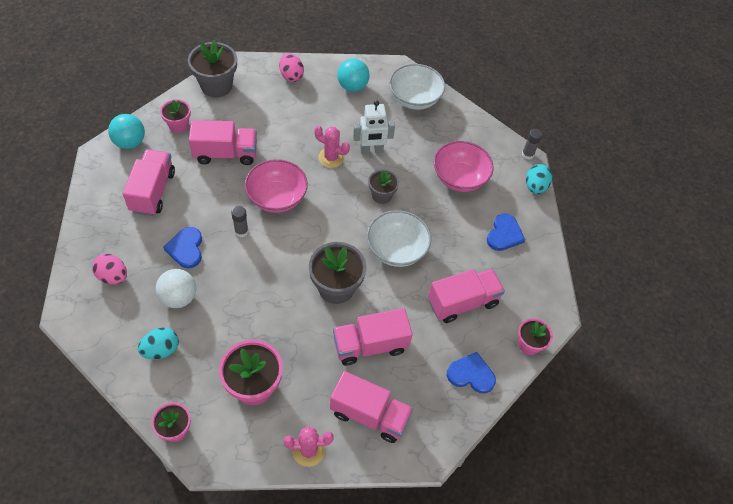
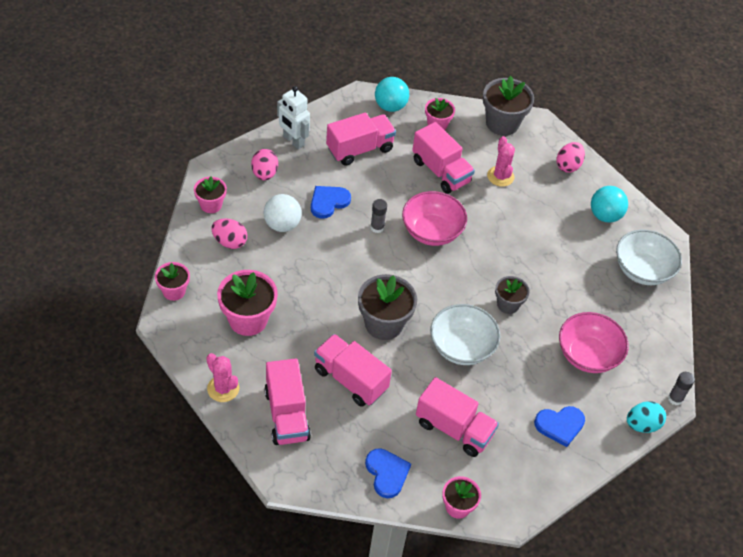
camera: 55 degrees right, 5 degrees down
(107, 340) = (211, 205): none -> pink flower pot
(161, 350) = (230, 242): turquoise egg -> pink egg
(331, 157) = (510, 245): pink cactus -> pink cactus (500, 176)
(371, 150) = (548, 270): white robot -> white robot (293, 141)

